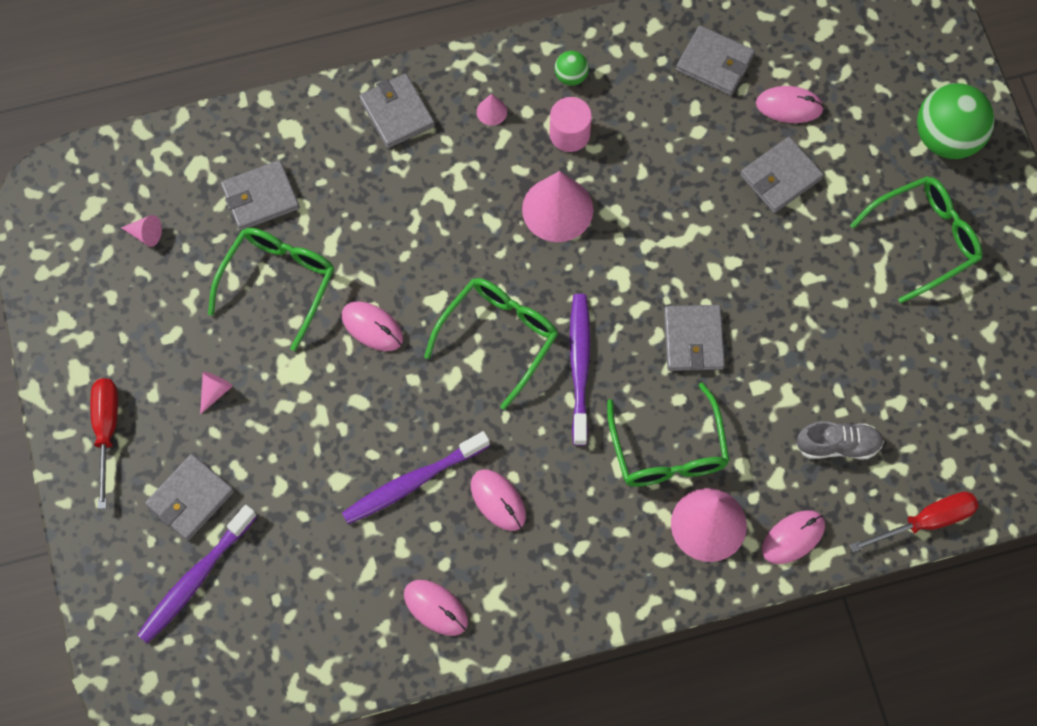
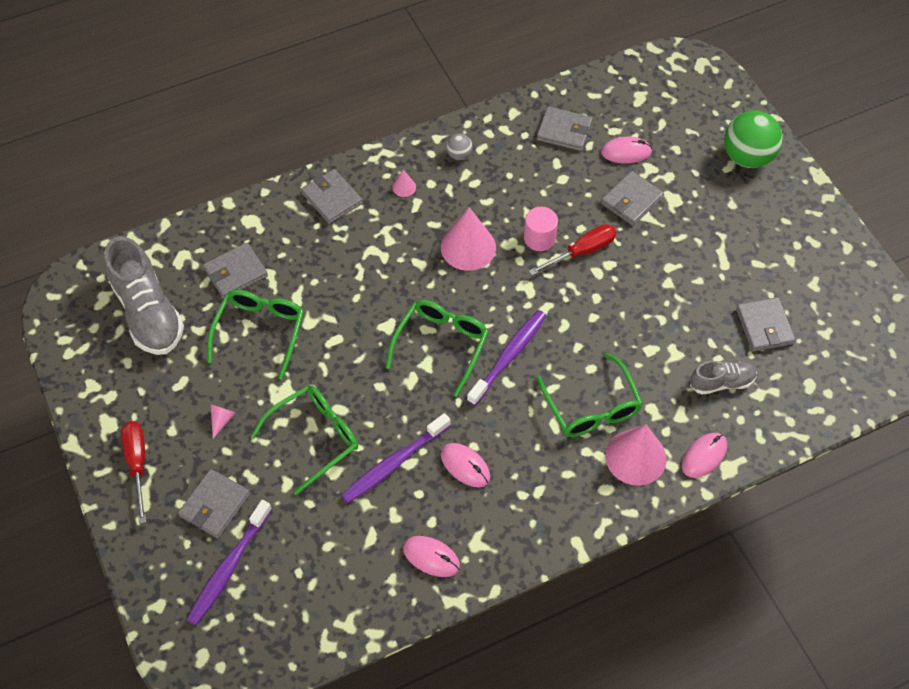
camera: 10 degrees left, 10 degrees down
(145, 234) = (148, 312): pink cone -> grey shoe
(372, 327) = (340, 353): pink mouse -> none
(569, 134) = (466, 194): pink cylinder -> pink cylinder (539, 238)
(571, 76) = (459, 155): green ball -> grey ball
(579, 366) = (509, 356): purple toothbrush -> purple toothbrush turned 45 degrees clockwise
(693, 340) = (592, 323): grey wallet -> grey wallet (764, 326)
(925, 239) = (749, 227): green glasses -> green glasses (315, 437)
(926, 522) = (803, 427): red screwdriver -> red screwdriver (582, 251)

